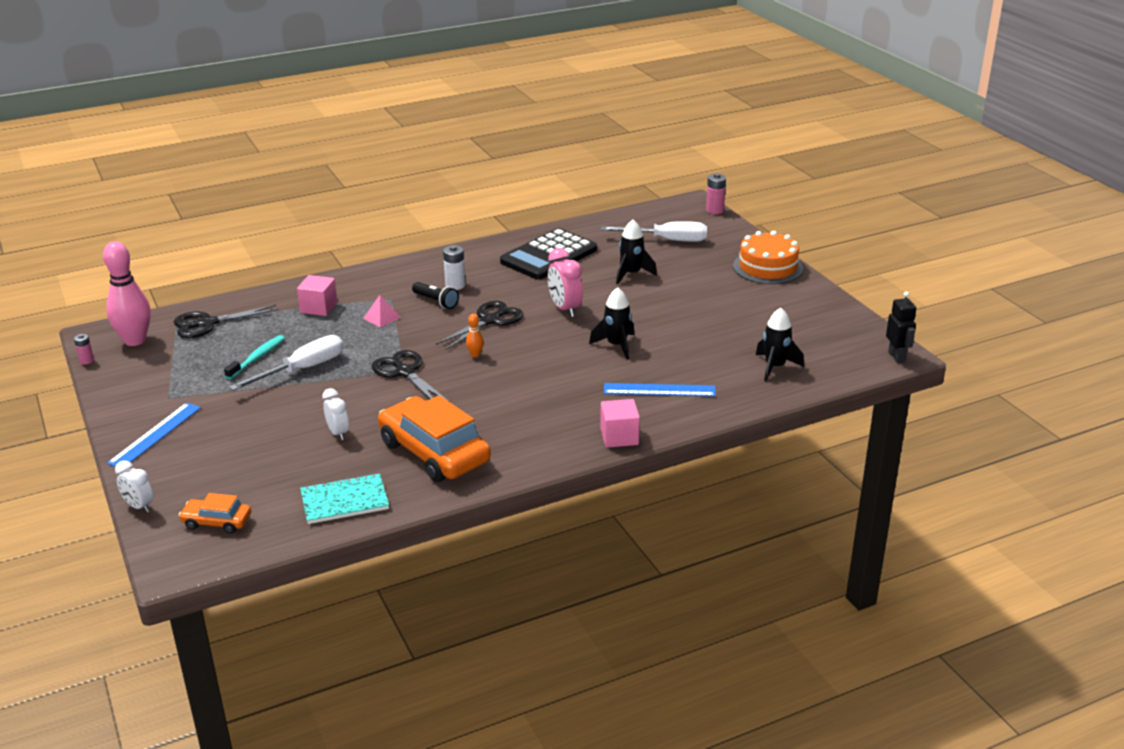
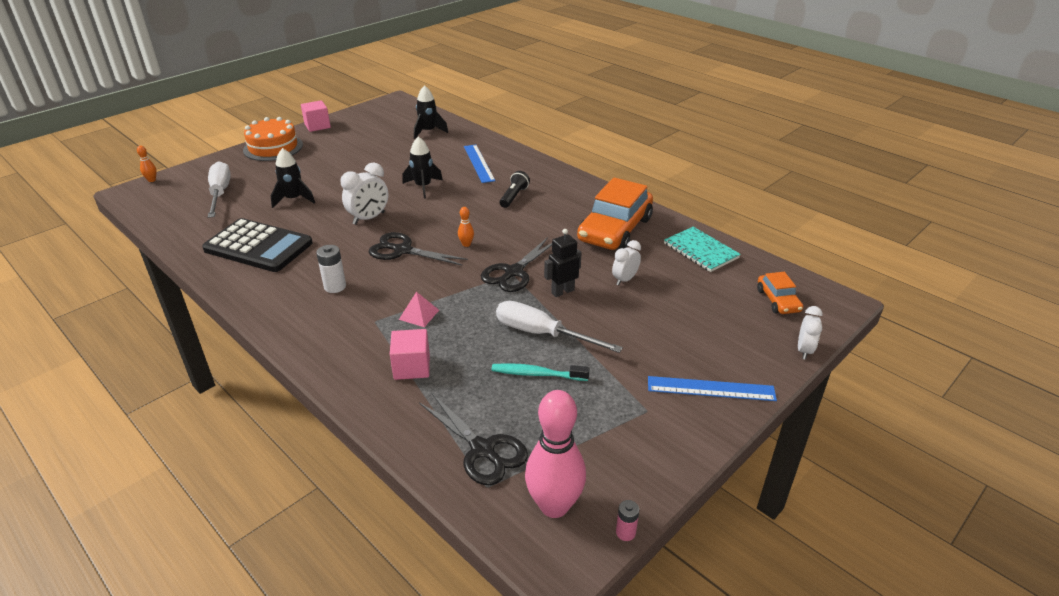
camera: 110 degrees left, 5 degrees up
(436, 301) = (374, 289): black flashlight -> black flashlight (514, 196)
(565, 309) = (369, 218): pink clock -> white clock
(619, 437) = (545, 168): pink cube -> pink cube (317, 126)
(714, 210) = (152, 180): pink battery -> orange bowling pin
(897, 357) = (398, 101): black robot -> black robot (562, 291)

